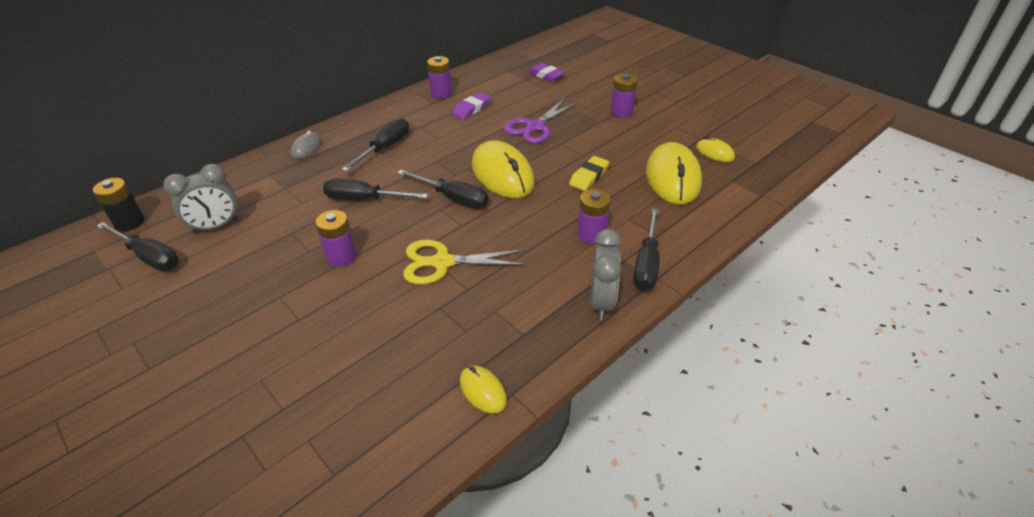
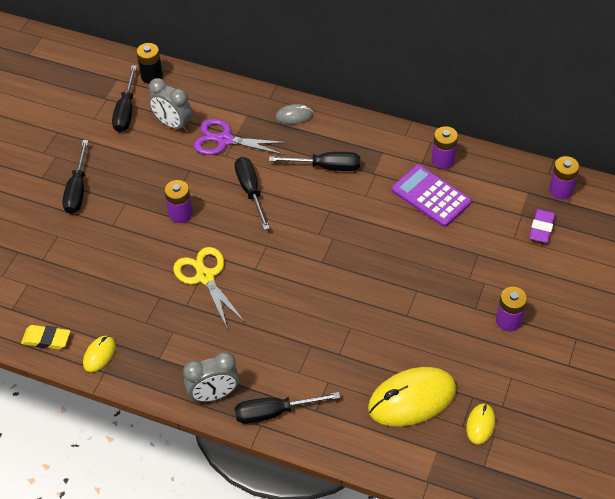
camera: 65 degrees right, 10 degrees up
(453, 198) = (285, 247): black screwdriver -> black screwdriver (77, 190)
(471, 109) = (431, 196): purple eraser -> purple calculator
(502, 174) = (338, 266): yellow mouse -> none
(535, 126) = (432, 259): purple scissors -> purple scissors (225, 140)
(589, 176) = (374, 331): yellow eraser -> yellow eraser (46, 339)
(591, 235) = (290, 361): purple battery -> purple battery (560, 190)

